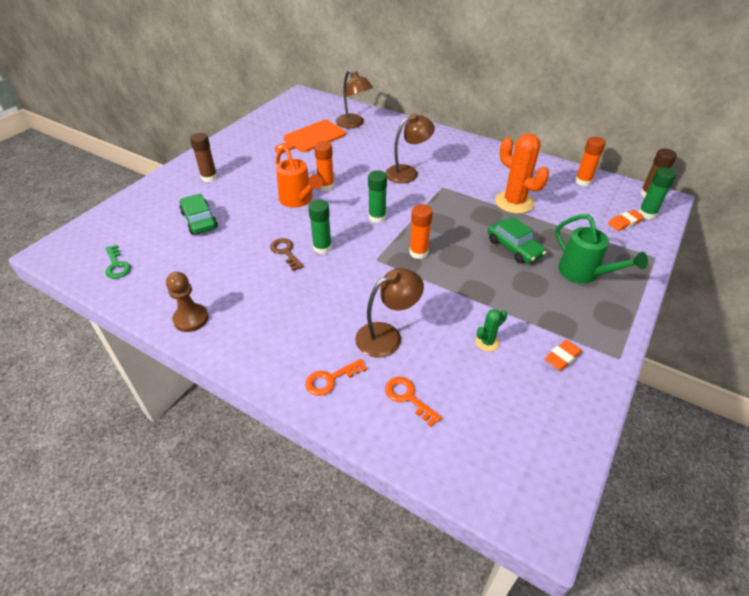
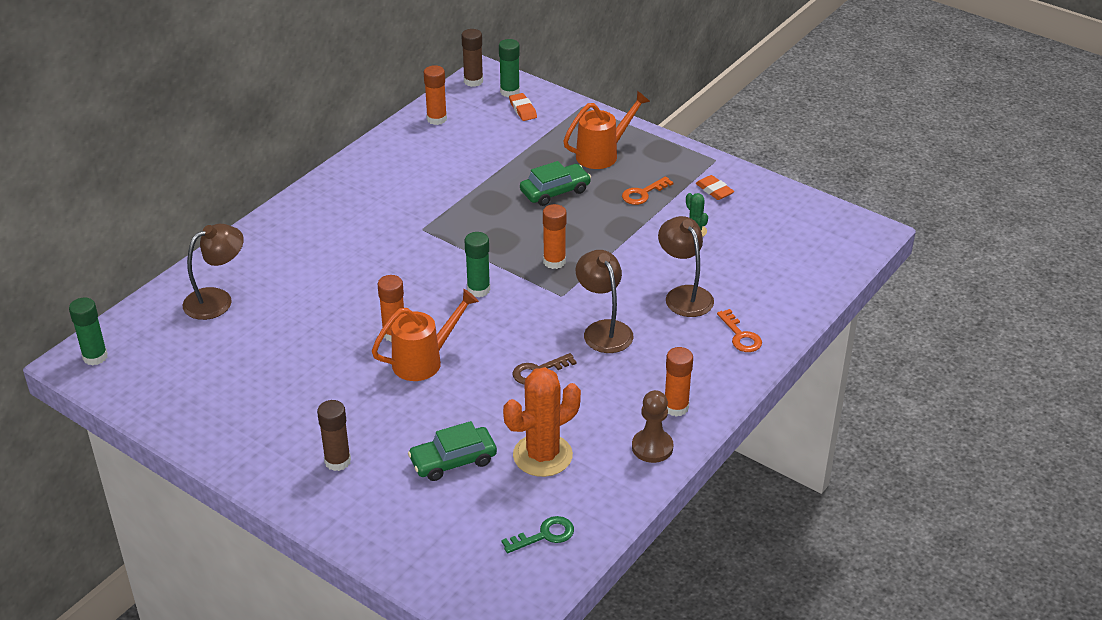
camera: 85 degrees left, 5 degrees down
(236, 333) = (676, 407): none -> orange glue stick
(312, 137) = (246, 347): orange cutting board -> none
(322, 248) = (534, 339): green glue stick -> green glue stick (95, 357)
(407, 172) = (378, 255): brown lamp -> brown lamp (603, 330)
(408, 397) = (761, 287): orange key -> orange key (643, 193)
(514, 202) = (469, 177): orange cactus -> orange cactus (542, 455)
(583, 273) = (602, 154): green watering can -> orange watering can

